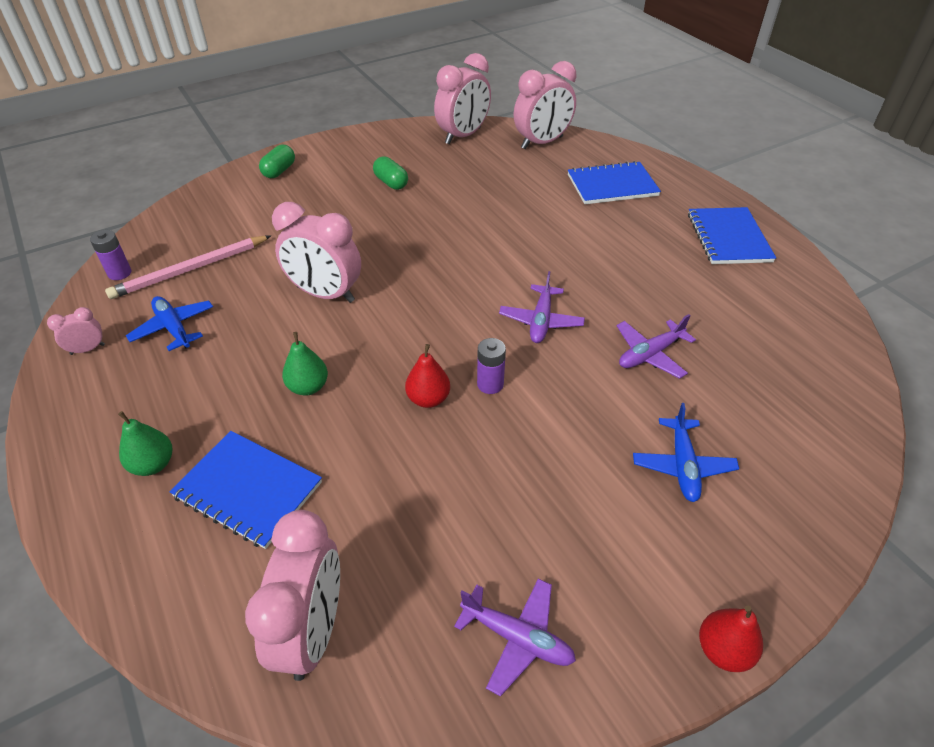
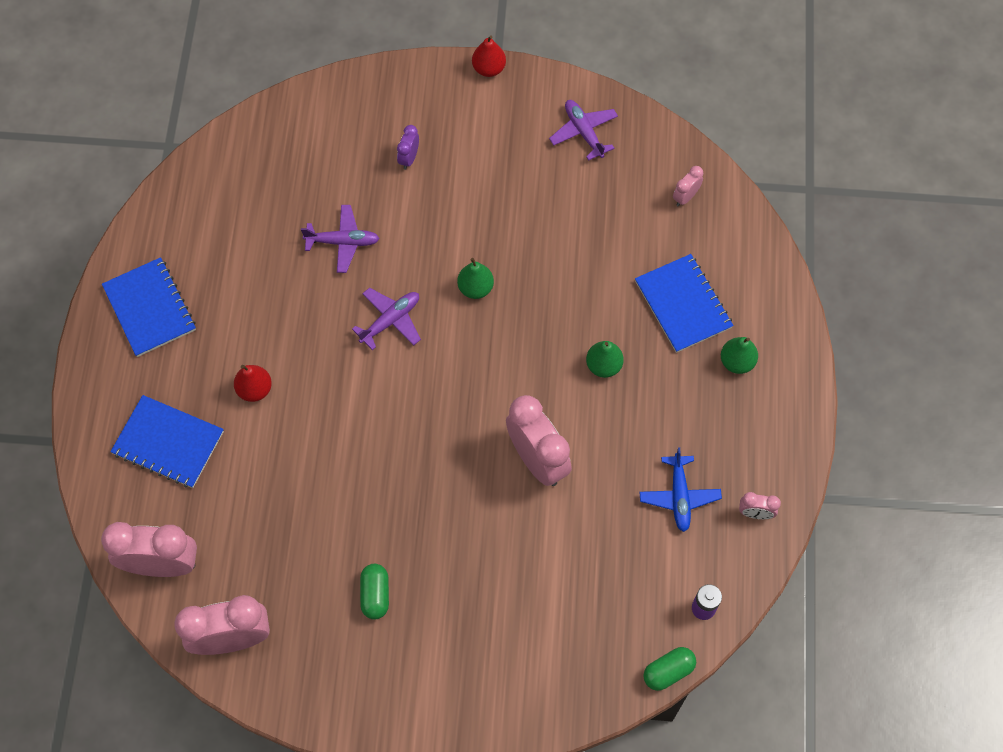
camera: 145 degrees left, 20 degrees up
(190, 270) = (638, 571): pink pencil -> none
(279, 171) = (477, 700): green capsule -> green capsule (668, 671)
(312, 631) = (685, 197): pink clock -> pink clock, size x0.46
(428, 399) = (526, 302): red pear -> red pear (255, 389)
(490, 384) = (475, 288): purple battery -> green pear
(682, 465) = (409, 158): blue plane -> purple clock
(728, 238) = (150, 308): blue notebook -> blue notebook turned 60 degrees counterclockwise

